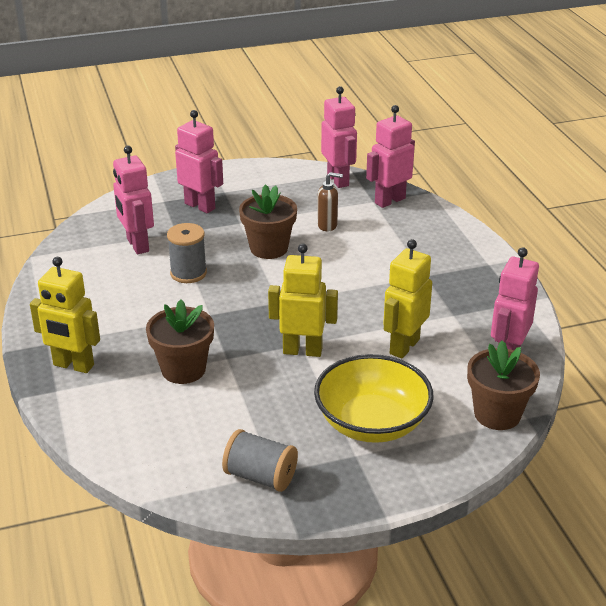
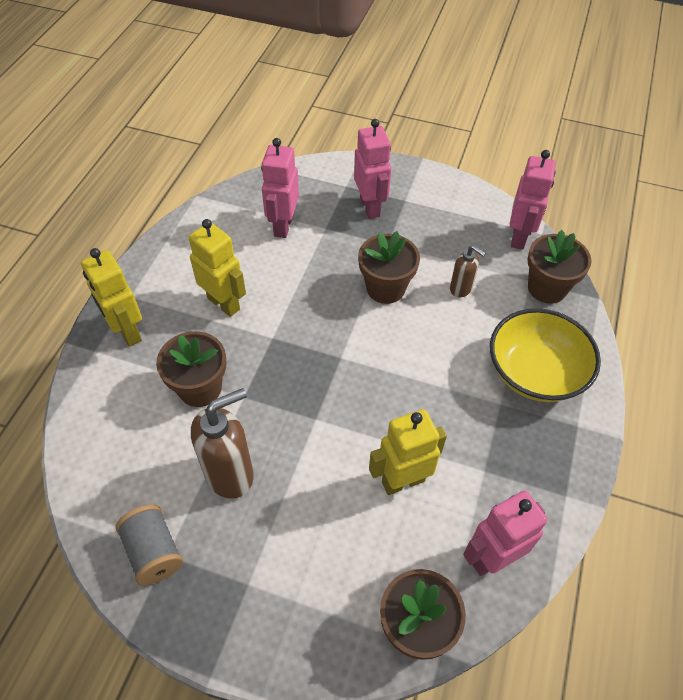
camera: 35 degrees right, 20 degrees up
(188, 273) = (295, 280): grey spool -> none
(269, 405) = (230, 474): none -> brown soap dispenser
(302, 350) = (310, 428): yellow robot -> yellow robot (224, 303)
(372, 423) = (294, 556): yellow bowl -> yellow bowl (535, 372)
(389, 200) = (547, 288): pink robot -> brown flower pot

